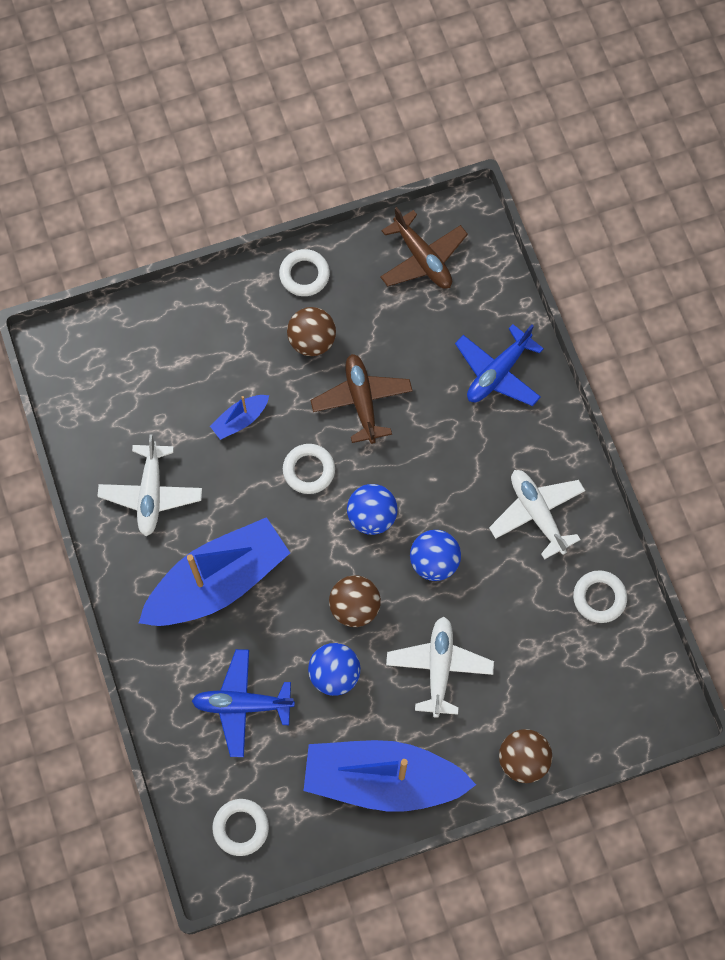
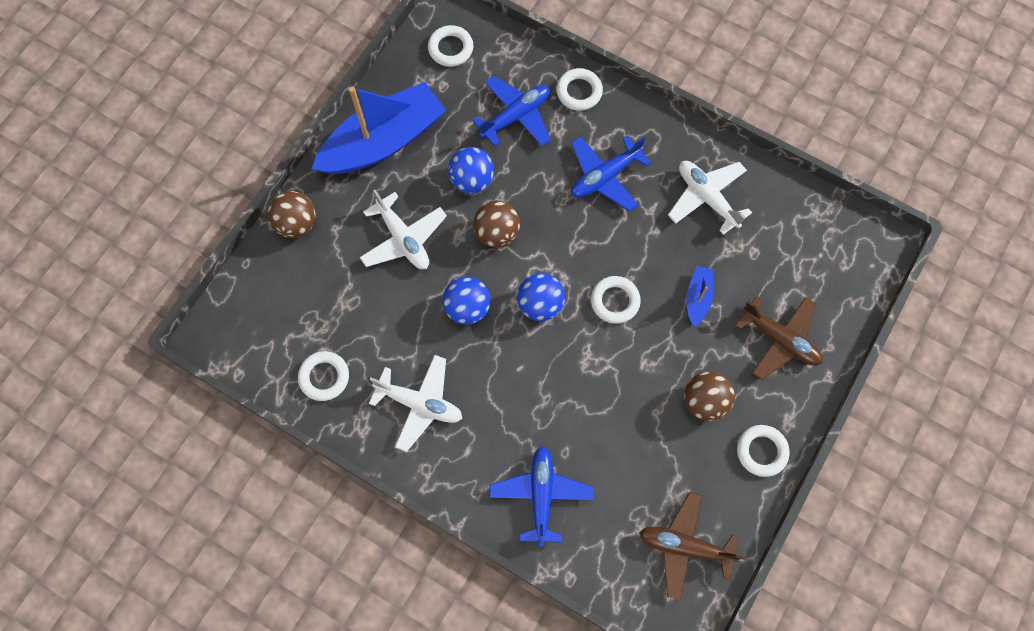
camera: 140 degrees right, 0 degrees up
(165, 681) = (579, 92): none -> white ring
(217, 582) = (605, 176): blue boat -> blue plane
(362, 401) = (624, 384): brown plane -> brown plane (779, 339)

